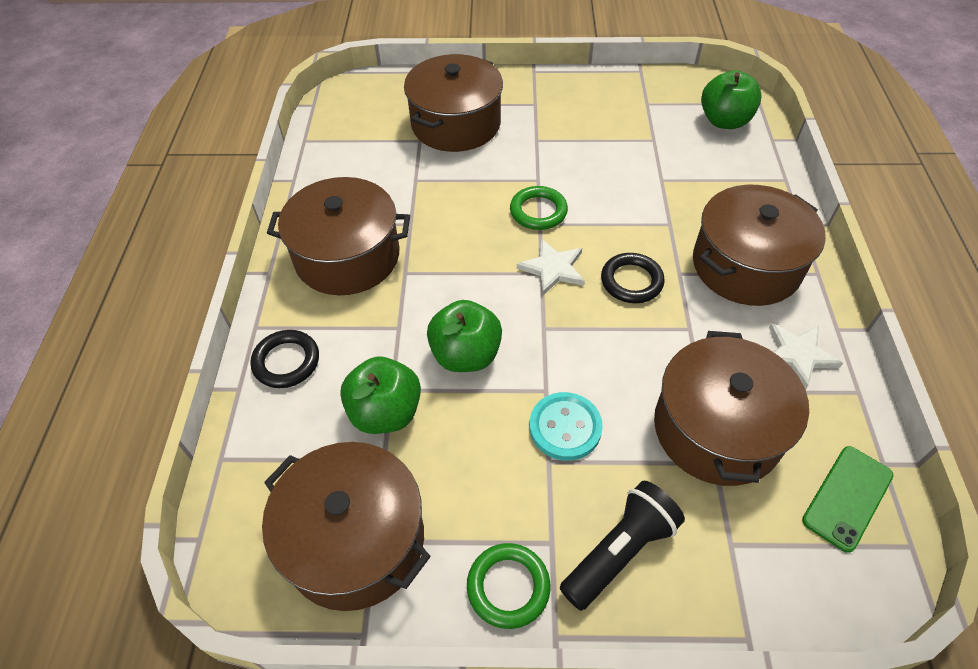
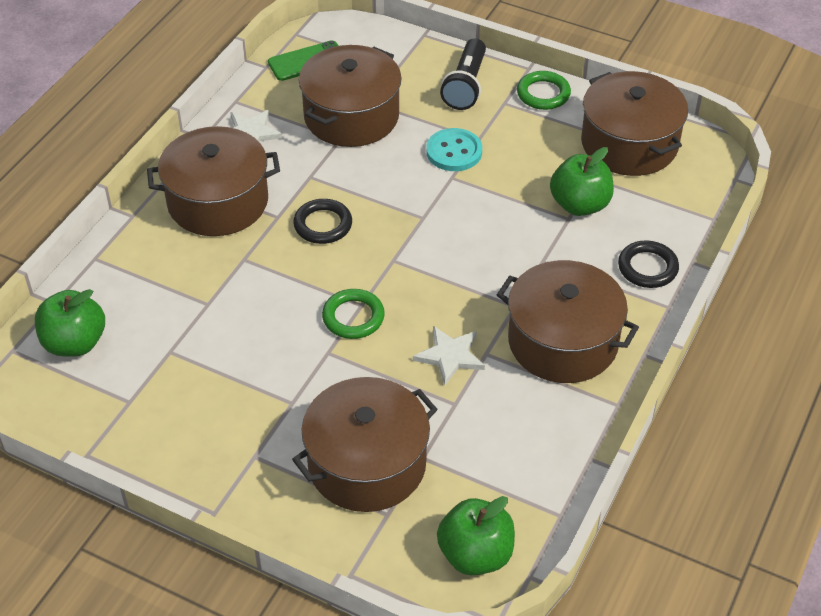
camera: 155 degrees left, 5 degrees down
(466, 355) = (498, 220): green apple -> green apple (475, 555)
(553, 268) = (380, 259): white star -> white star (450, 356)
(619, 551) = (465, 86): black flashlight -> black flashlight turned 60 degrees counterclockwise

